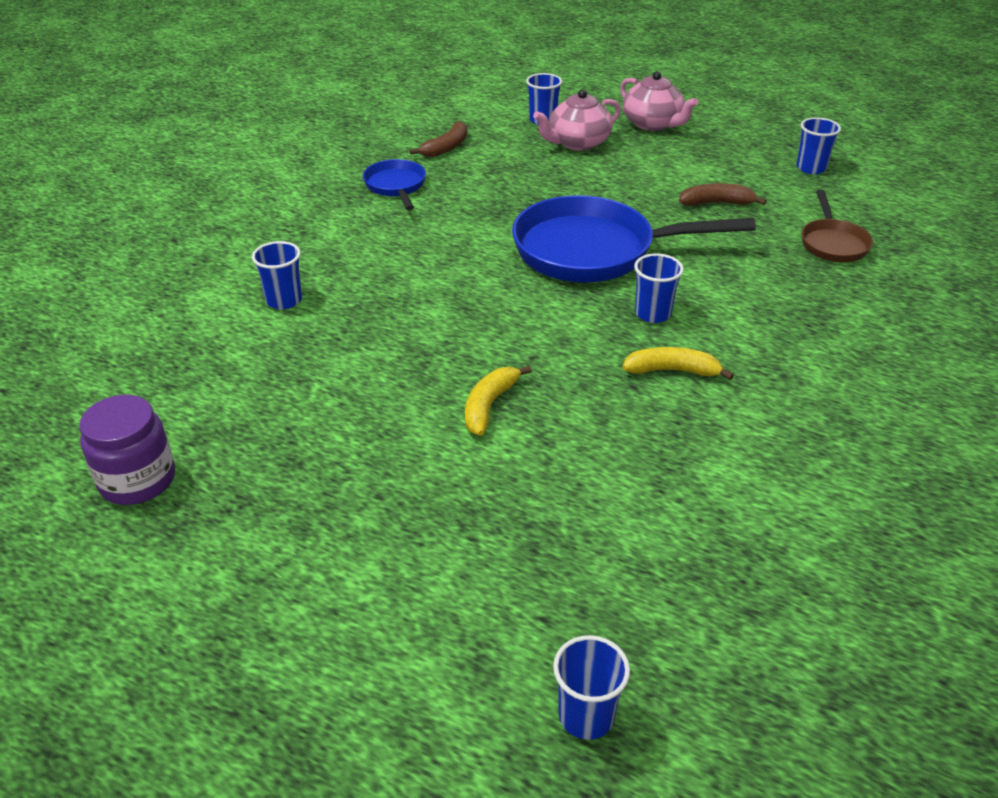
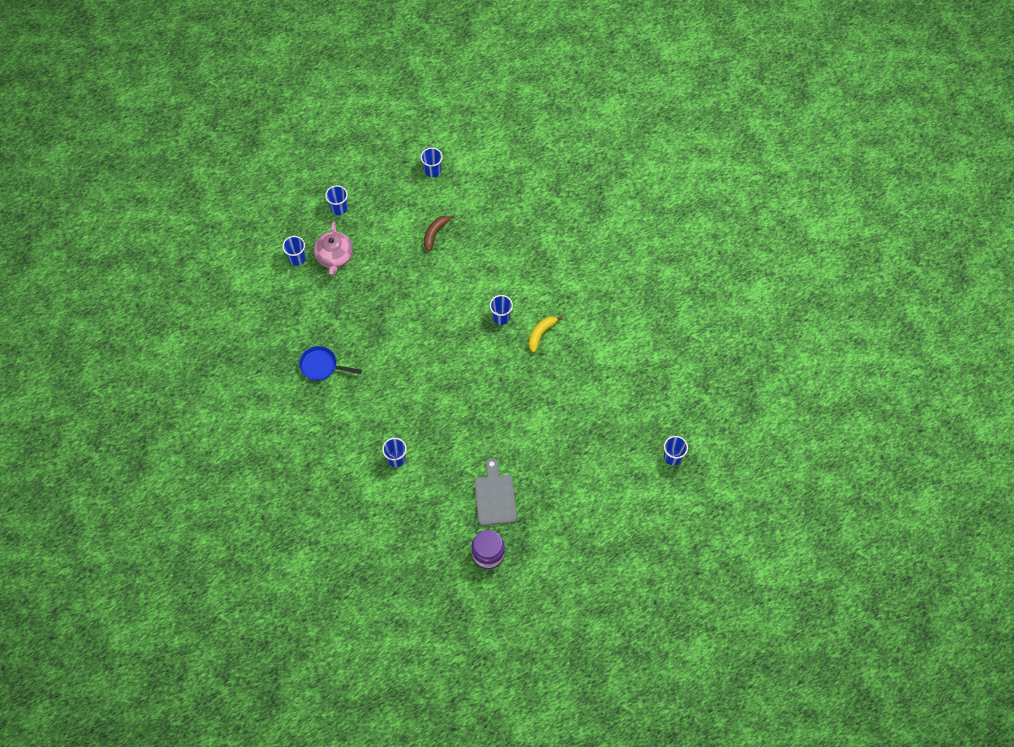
camera: 60 degrees left, 25 degrees up
(278, 441) = (495, 496): none -> grey cutting board
(446, 148) = (295, 322): brown banana -> none
(489, 406) = (521, 411): yellow banana -> none
(593, 251) = (440, 311): blue pan -> none
(653, 124) = (339, 208): pink teapot -> blue cup
(833, 243) = (498, 212): brown pan -> none

